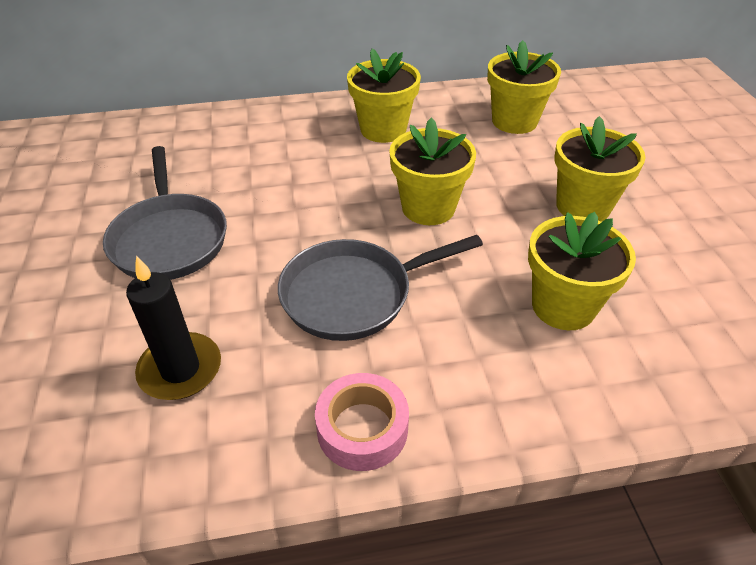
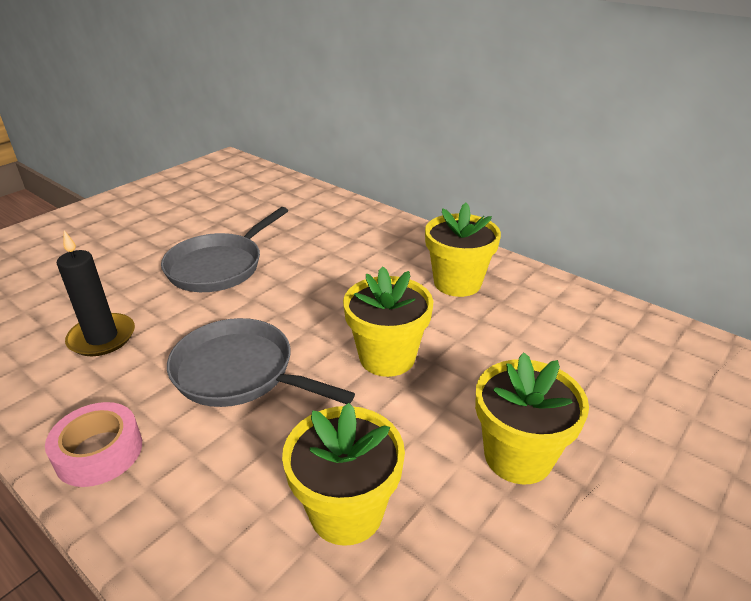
camera: 50 degrees right, 10 degrees down
(514, 121) = (586, 344): yellow flower pot -> none

